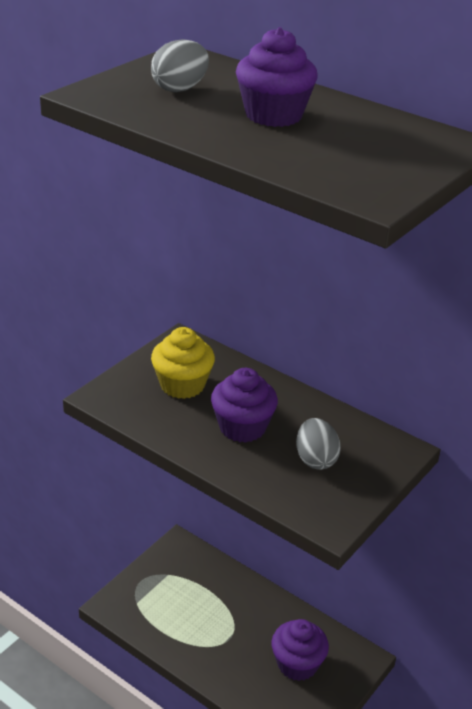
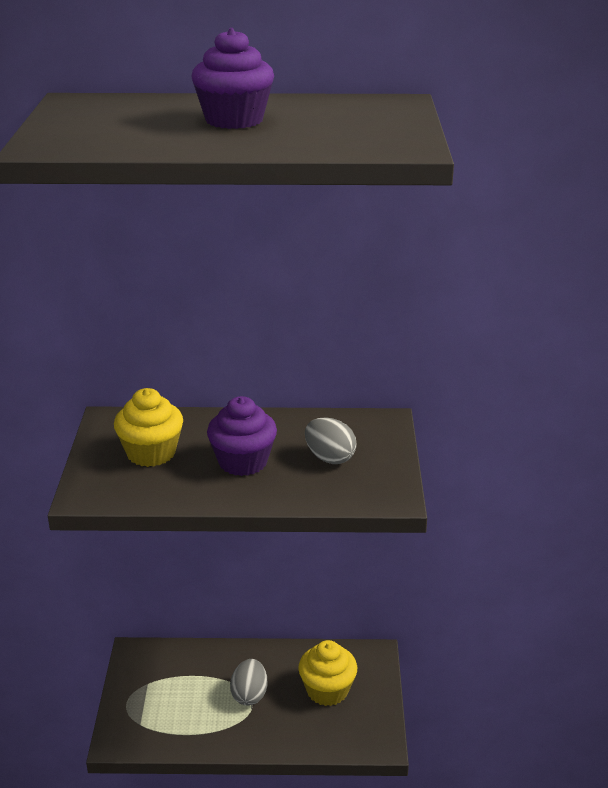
camera: 35 degrees left, 5 degrees down
(180, 89) = (118, 123): grey egg -> grey egg (249, 695)
(297, 664) = (327, 690): purple cupcake -> yellow cupcake

